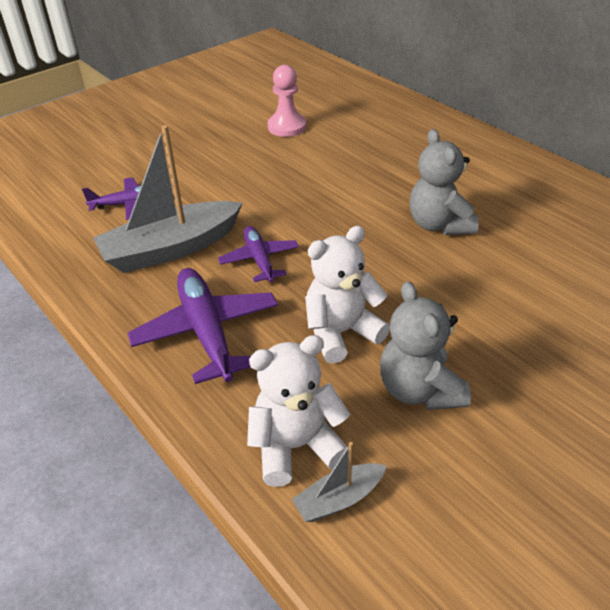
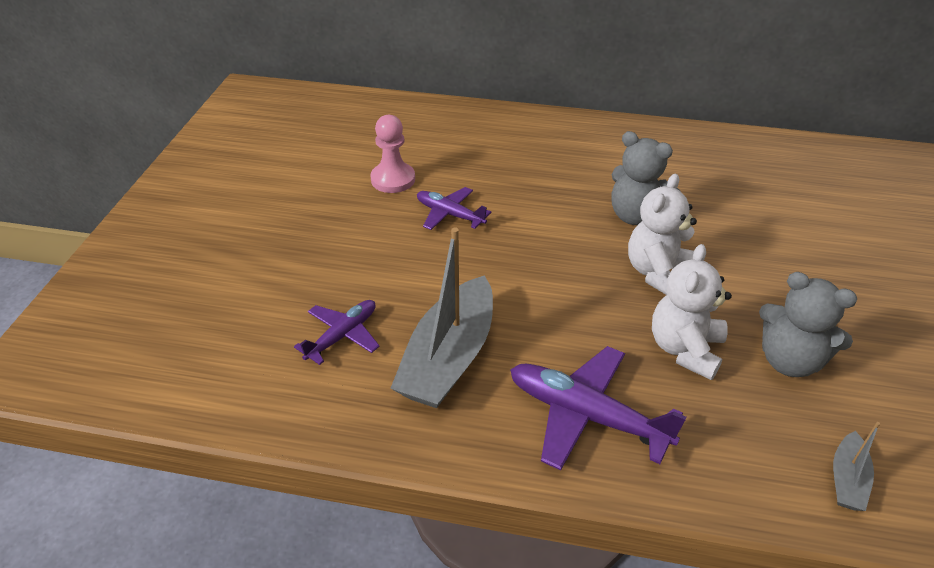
camera: 40 degrees left, 0 degrees up
(259, 259) = (541, 323): purple plane -> purple plane (449, 214)
(296, 446) = (773, 462): white teddy bear -> white teddy bear (658, 273)

